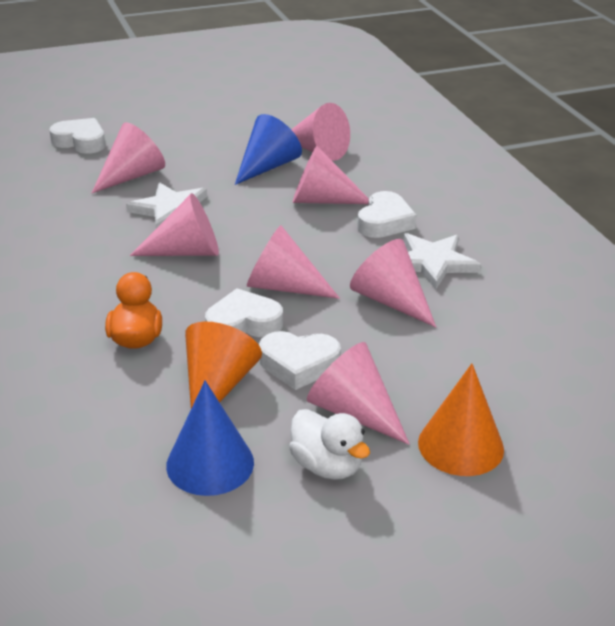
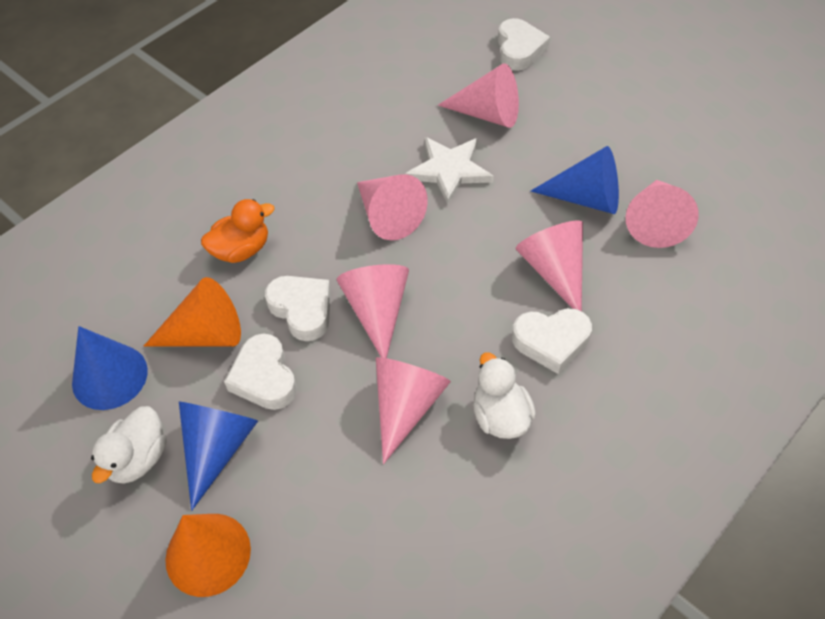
camera: 65 degrees right, 20 degrees up
(353, 412) = (217, 448): pink cone -> blue cone
(432, 262) = (500, 416): white star -> white duck

